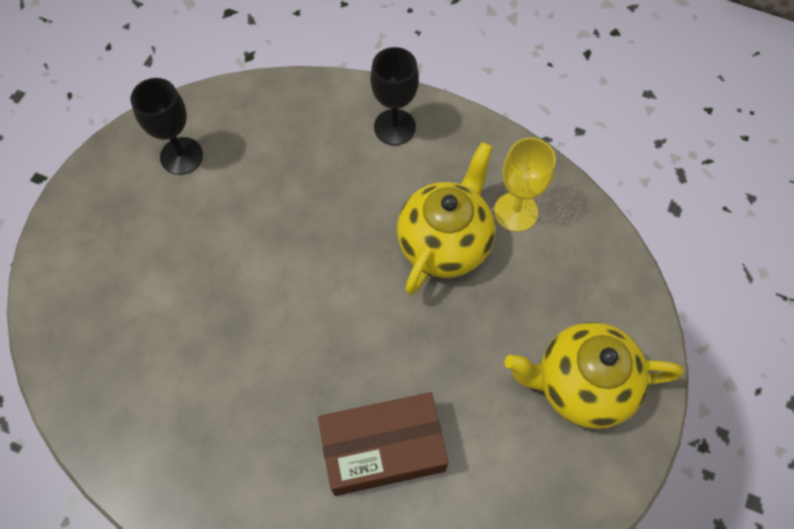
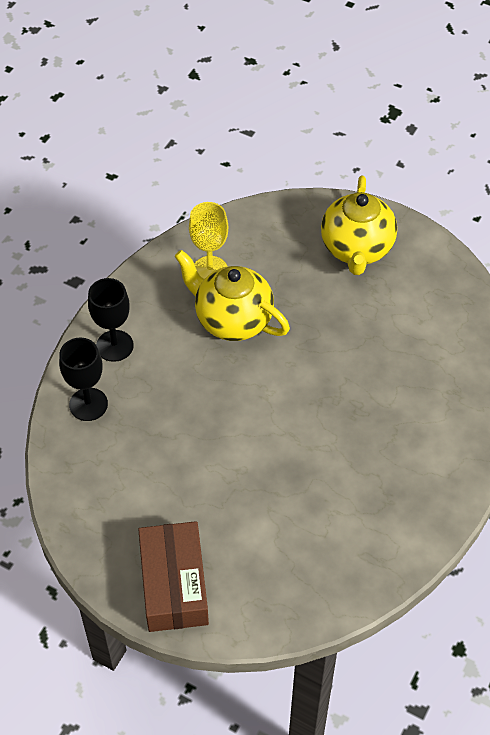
camera: 85 degrees left, 10 degrees down
(181, 156) = (118, 515): black goblet -> black goblet (88, 404)
(383, 449) = (400, 373): brown box -> brown box (174, 584)

